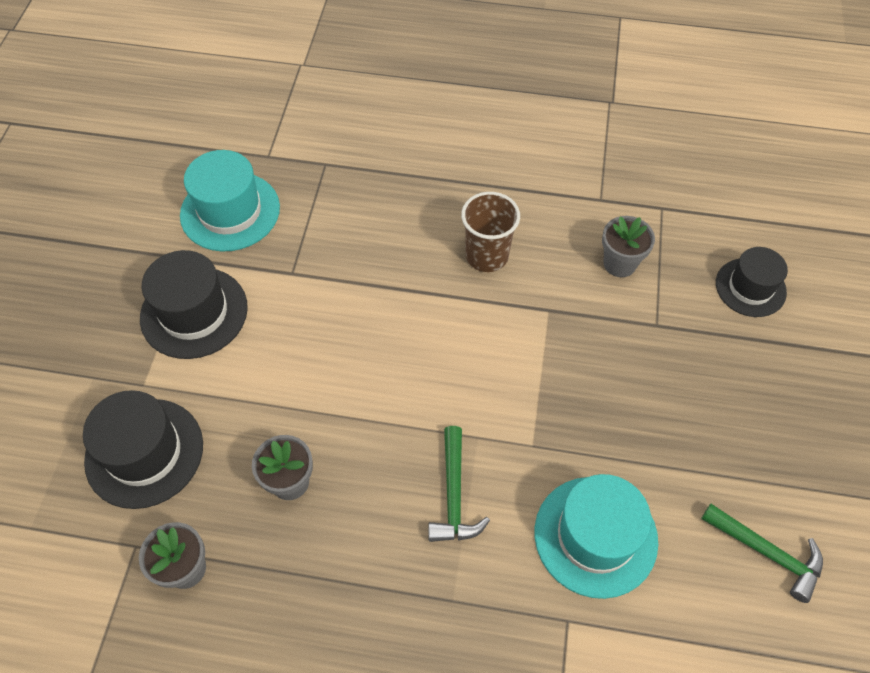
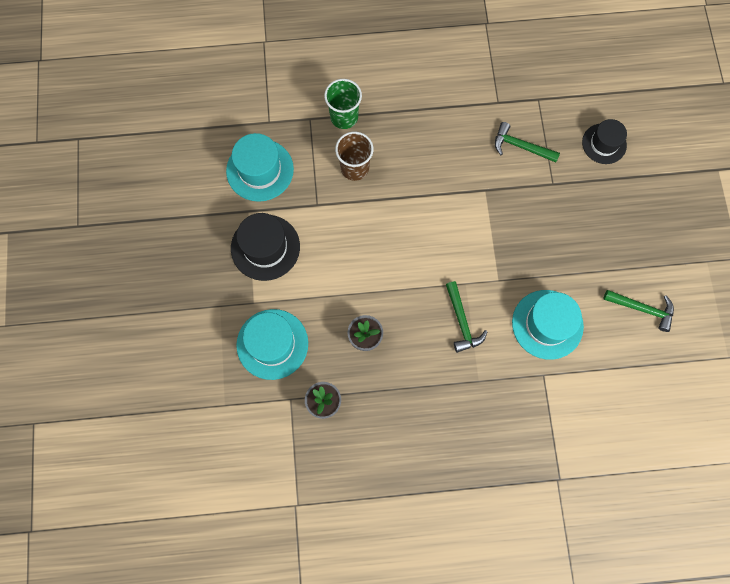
camera: 15 degrees left, 15 degrees up
(144, 452) = (272, 344): black hat -> turquoise hat
(373, 172) = (344, 117): none -> green cup
(487, 256) = (436, 161): brown cup -> brown cup (354, 168)
(619, 263) = (521, 146): grey flower pot -> green hammer

